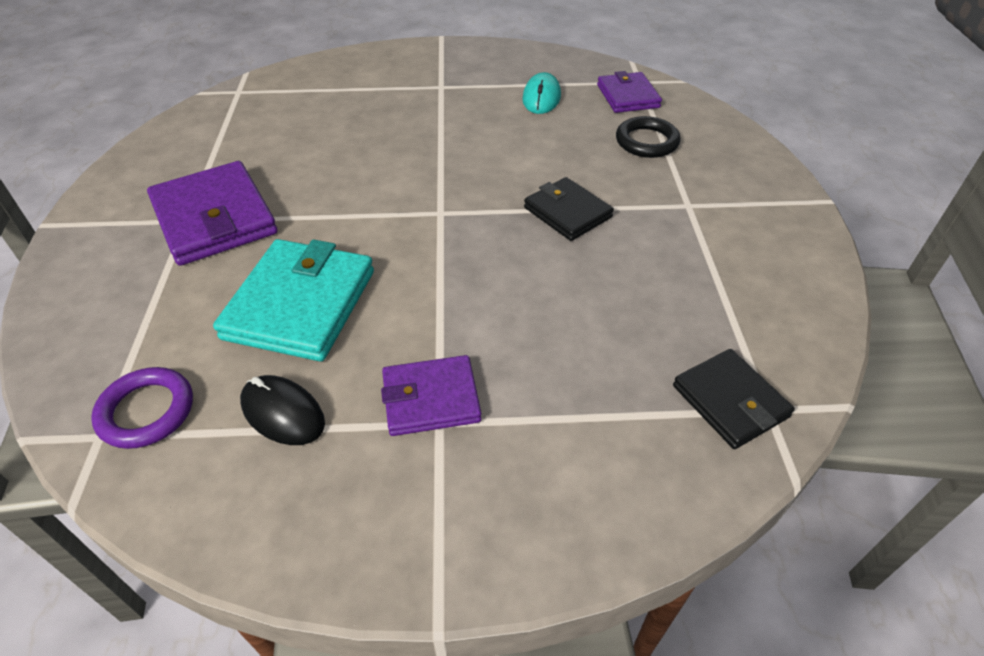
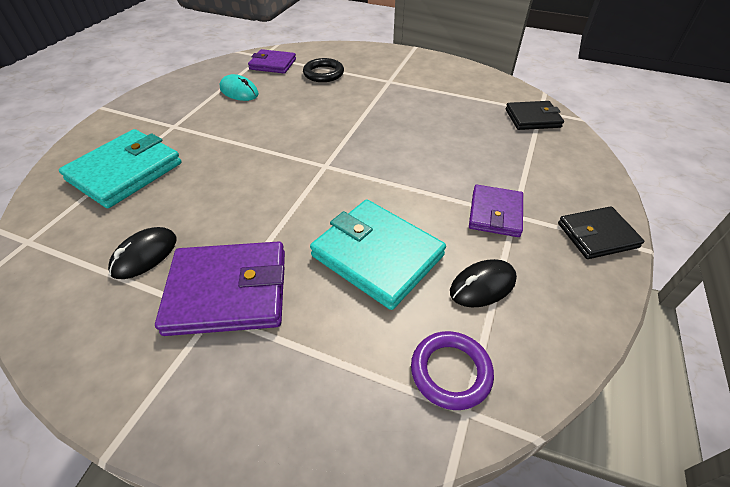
camera: 65 degrees left, 0 degrees up
(243, 153) = (145, 255): none -> black mouse
(350, 93) = (125, 172): none -> turquoise wallet
(567, 212) = (365, 118): black wallet -> black wallet (597, 235)

